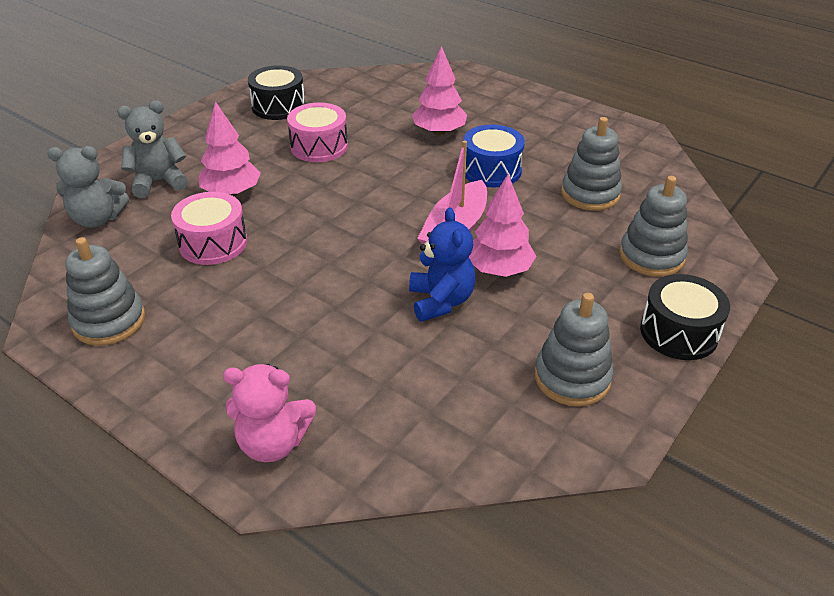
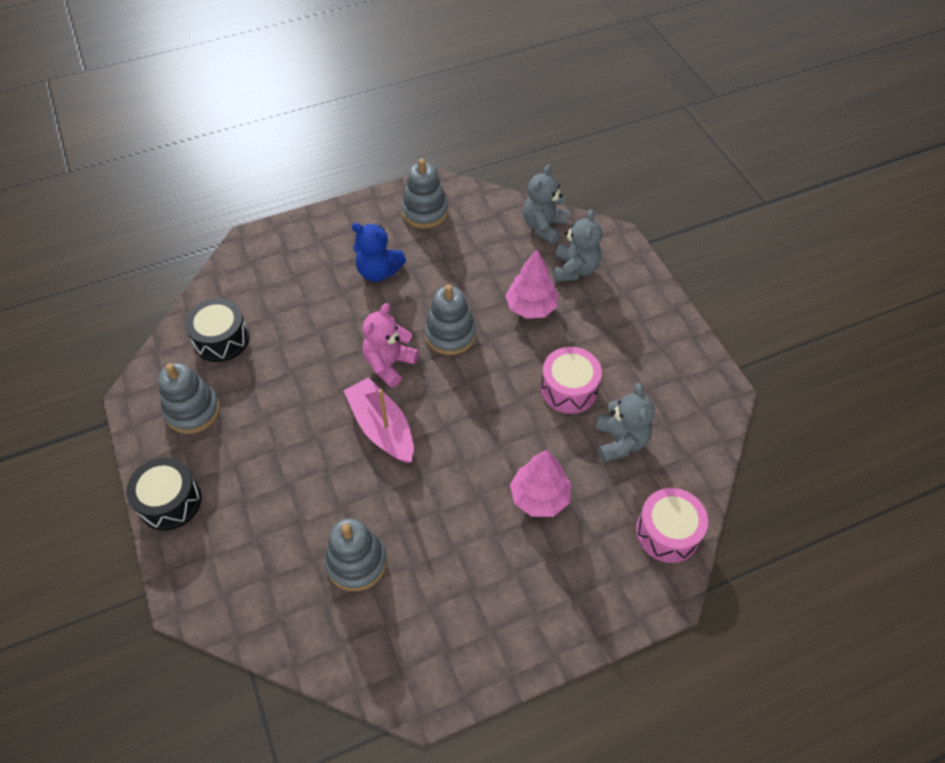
camera: 120 degrees right, 15 degrees up
(213, 243) = (471, 278): pink drum -> pink drum (667, 532)
(273, 443) = (271, 253): pink teddy bear -> pink teddy bear (389, 364)
(278, 106) = (665, 386): black drum -> black drum (221, 339)
(352, 112) = (620, 441): none -> grey teddy bear
(441, 301) = (313, 378): blue teddy bear -> blue teddy bear (378, 271)
(491, 170) = (446, 503): blue drum -> none
(499, 269) = (317, 430): pink tree -> none
(651, 256) = (249, 547): grey stacking toy -> grey stacking toy (450, 334)

